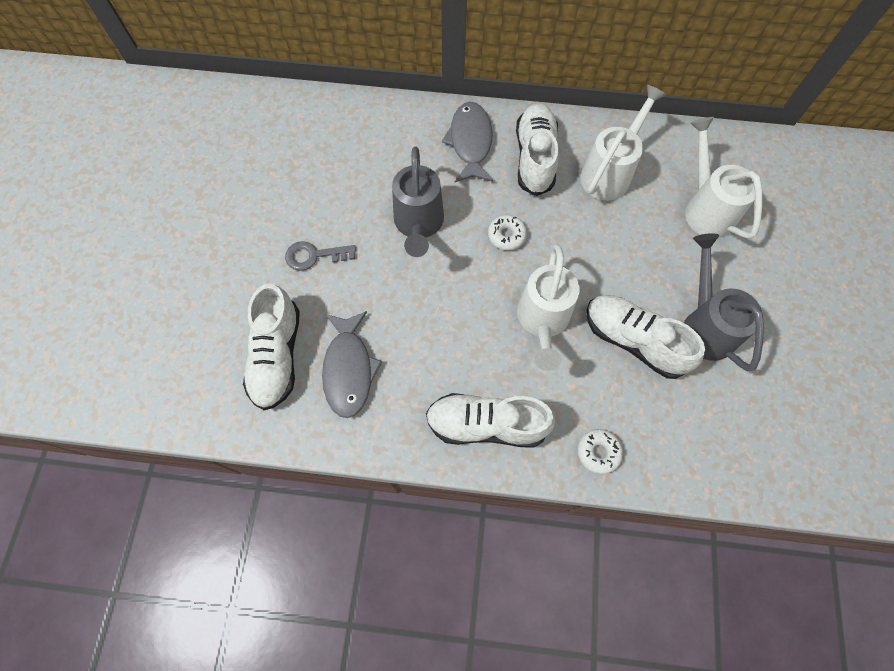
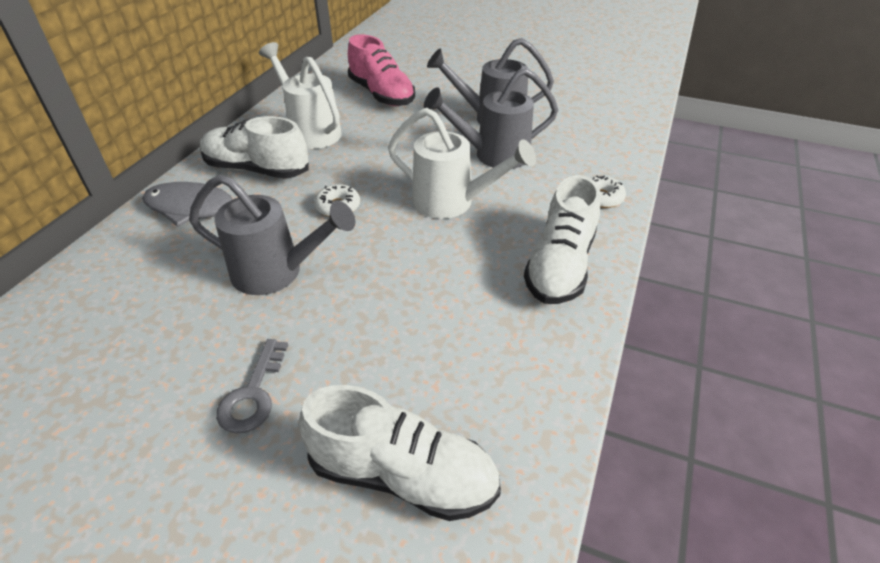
camera: 75 degrees left, 25 degrees down
(349, 369) = (455, 382): grey fish -> none
(633, 340) = (493, 155): white shoe -> grey watering can
(705, 208) = (381, 95): white watering can -> pink shoe

